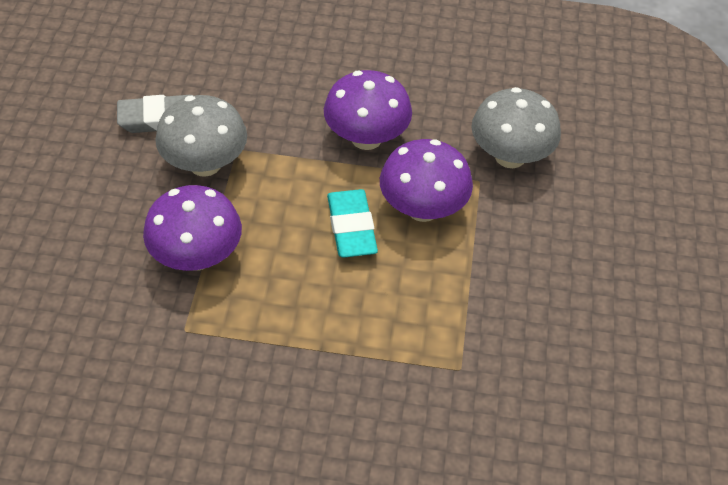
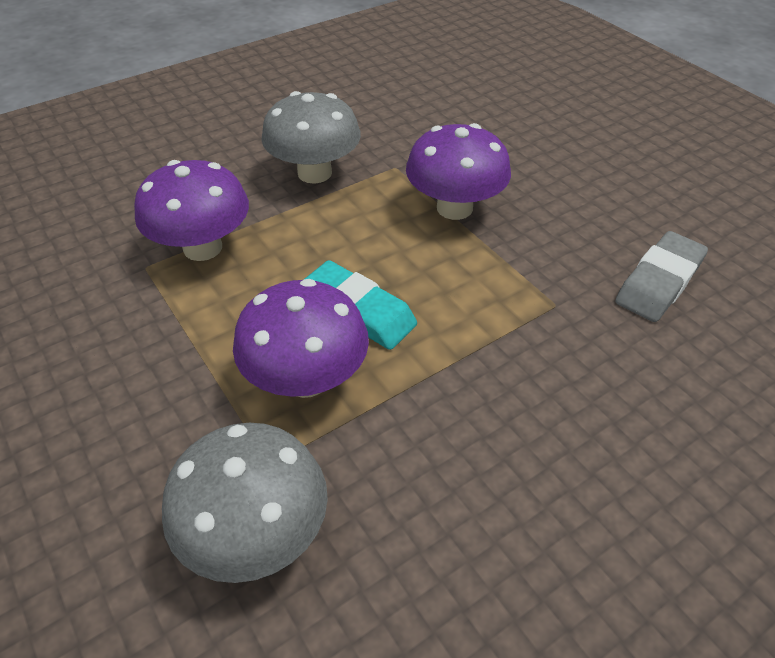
camera: 140 degrees right, 5 degrees down
(205, 164) = (559, 272): grey mushroom -> grey mushroom (314, 173)
(366, 138) = (455, 415): purple mushroom -> purple mushroom (203, 247)

